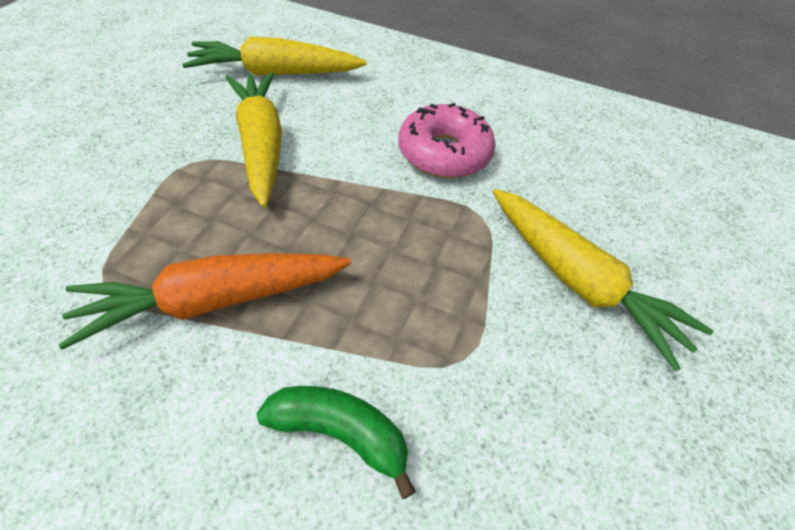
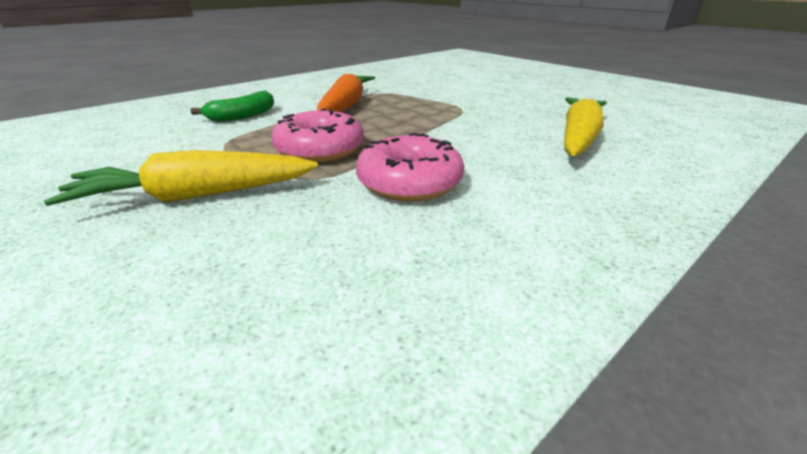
camera: 120 degrees right, 20 degrees down
(261, 144) = (470, 124): yellow carrot -> none
(416, 243) = (320, 150): none -> pink donut

